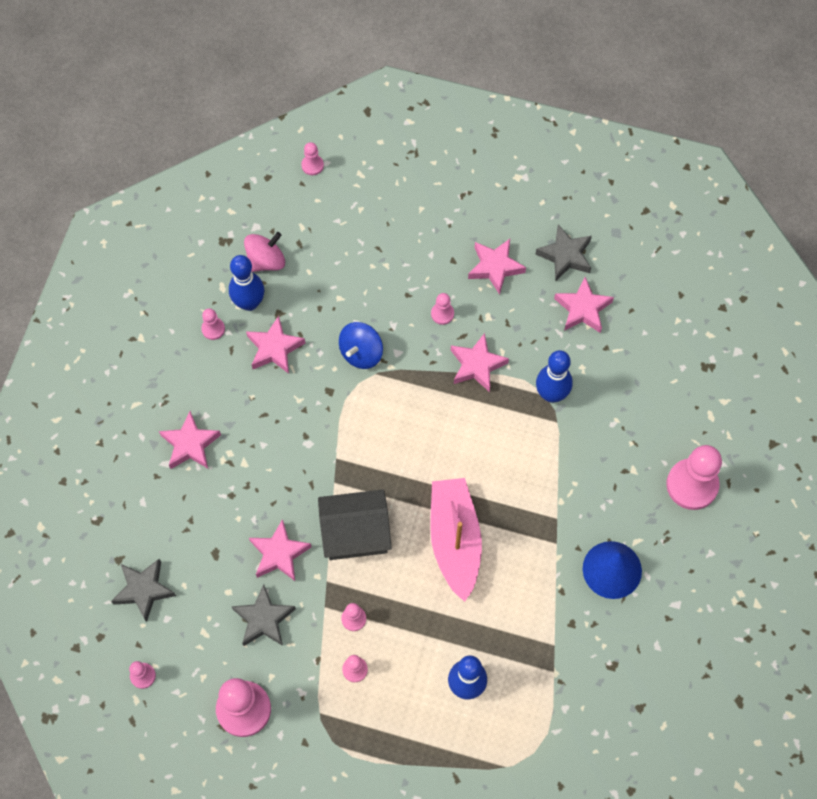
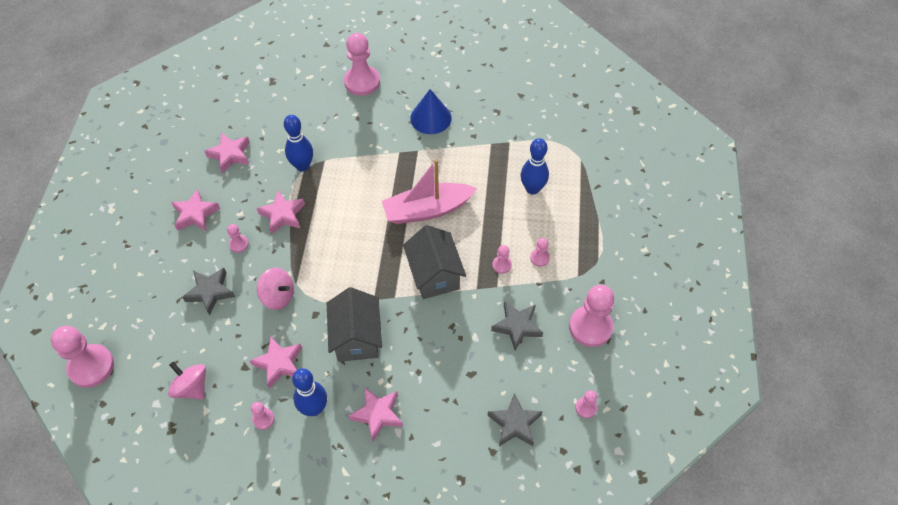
camera: 100 degrees left, 10 degrees down
(249, 303) = (235, 393): blue bowling pin -> blue bowling pin (314, 408)
(279, 554) = (461, 325): pink star -> none
(289, 433) = (356, 338): none -> grey house
(312, 165) = (91, 366): pink pawn -> pink pawn, size x2.14
(361, 353) = (278, 296): blue spinning top -> pink spinning top
(565, 256) = (184, 170): grey star -> grey star (210, 292)

